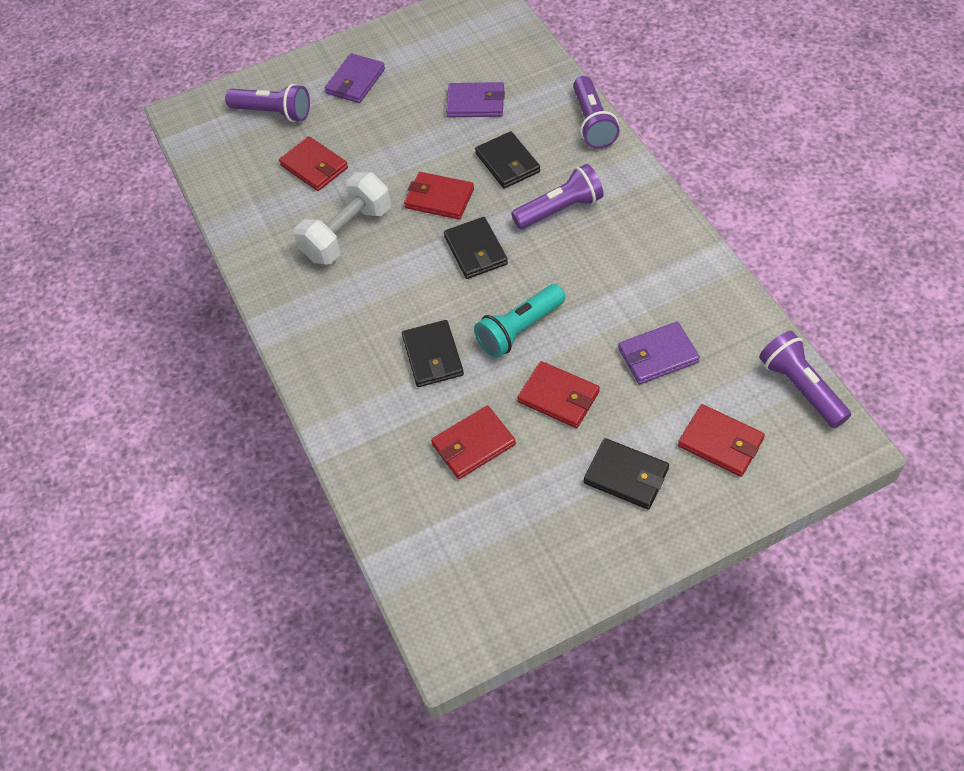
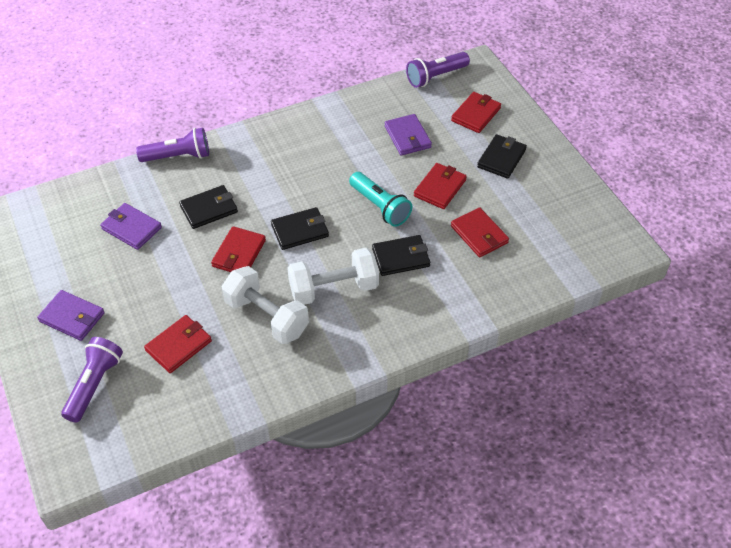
camera: 95 degrees left, 5 degrees down
(384, 291) = (333, 289): none -> white dumbbell
(476, 103) = (131, 228): purple wallet -> purple wallet turned 60 degrees counterclockwise
(560, 209) = (266, 179): purple flashlight -> none

